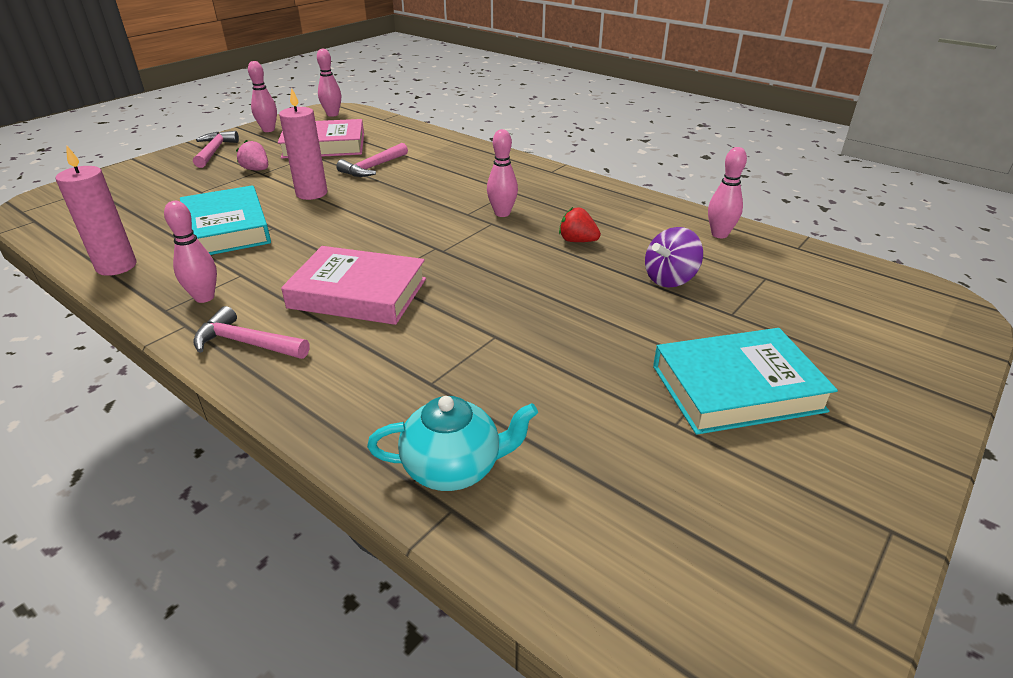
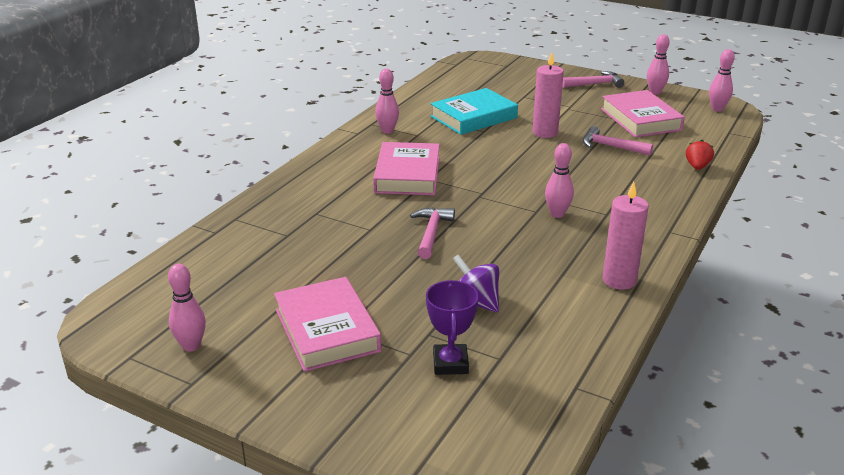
camera: 80 degrees right, 5 degrees down
(116, 266) = (413, 99): pink candle -> pink candle (619, 280)
(246, 343) = (344, 153): pink hammer -> pink hammer (431, 233)
(256, 170) = (572, 105): pink strawberry -> none
(454, 467) = (245, 229): turquoise teapot -> none
(577, 241) = (524, 254): red strawberry -> red strawberry (697, 167)
(719, 234) = (579, 334): pink bowling pin -> pink bowling pin (191, 346)
(737, 388) = (326, 330): turquoise book -> pink book
(781, 306) = (450, 363): none -> purple trophy

